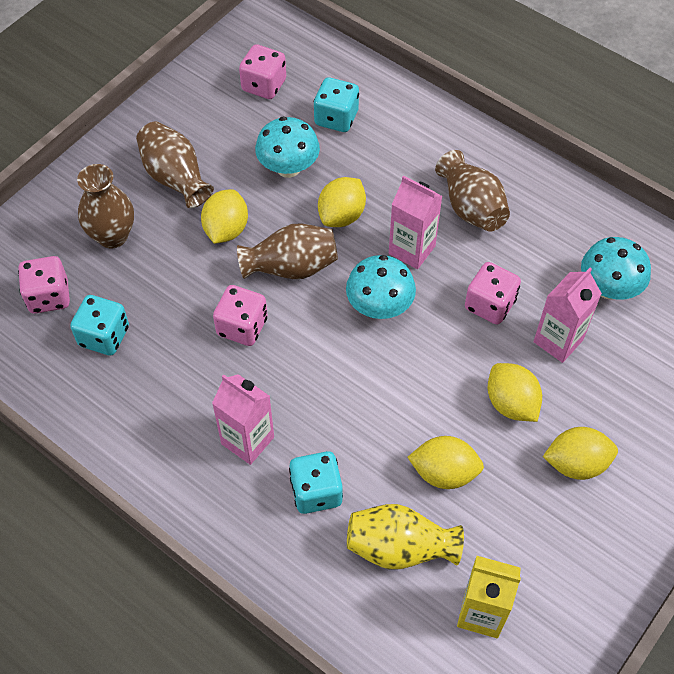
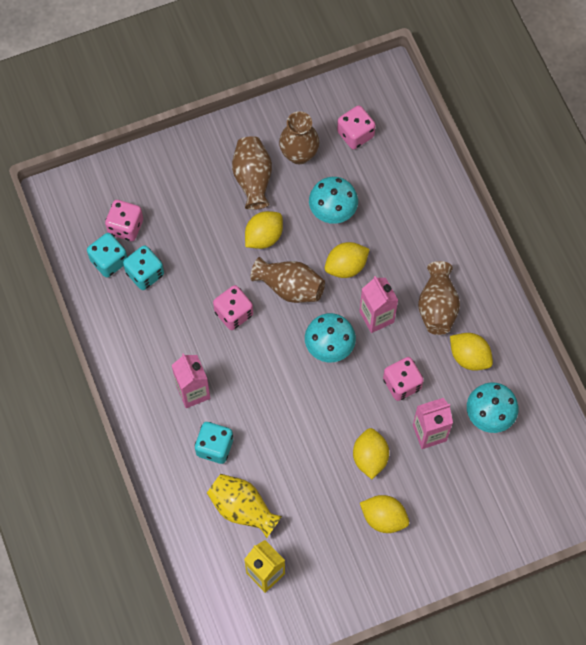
camera: 30 degrees right, 10 degrees up
(112, 236) = (188, 203): brown vase -> brown vase (299, 154)
(336, 118) = (389, 187): turquoise dice -> turquoise dice (109, 261)
(444, 472) = (298, 478): yellow lemon -> yellow lemon (469, 357)

